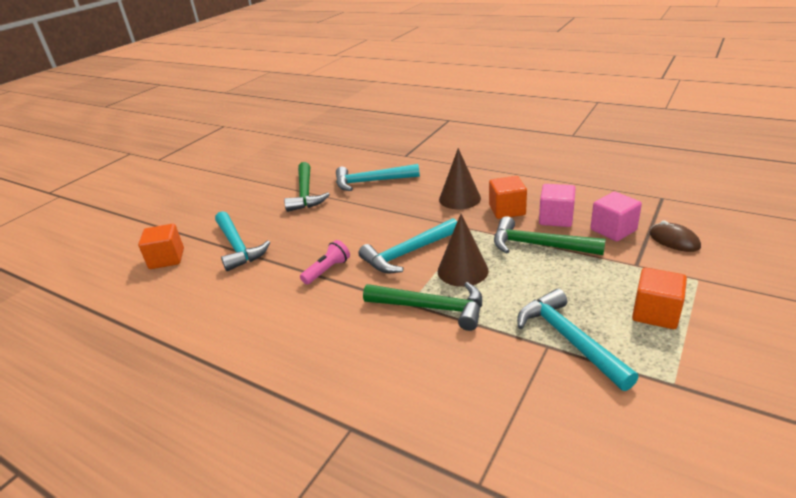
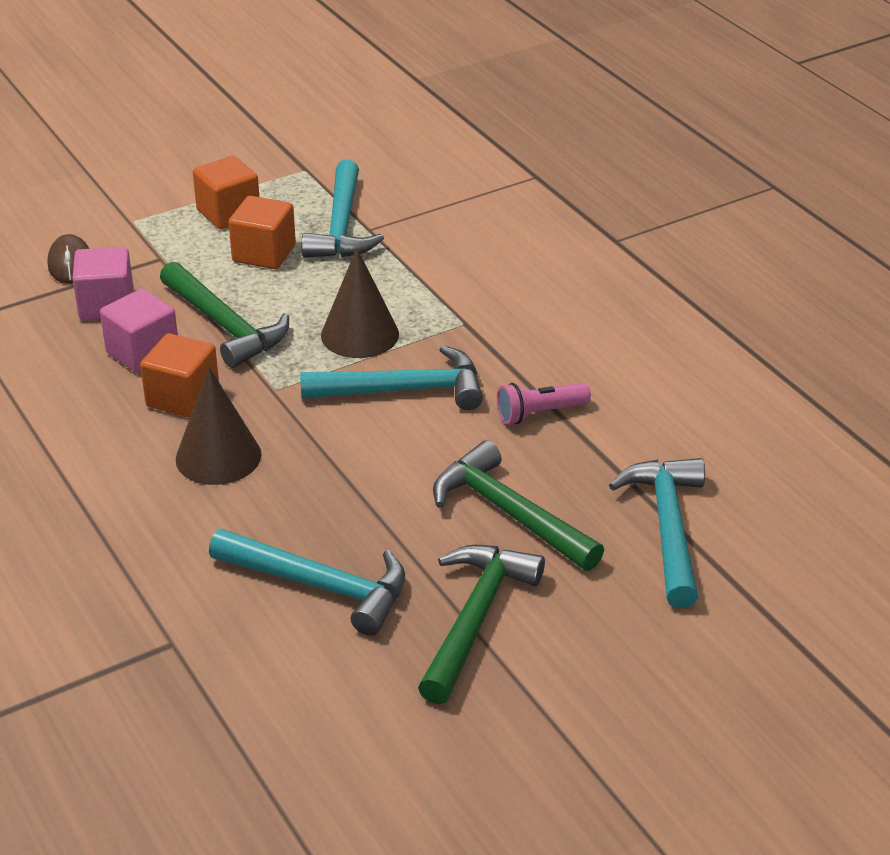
camera: 155 degrees left, 5 degrees up
(167, 259) = (807, 559): orange cube -> orange cube (264, 253)
(432, 308) = (444, 307): green hammer -> green hammer (509, 513)

